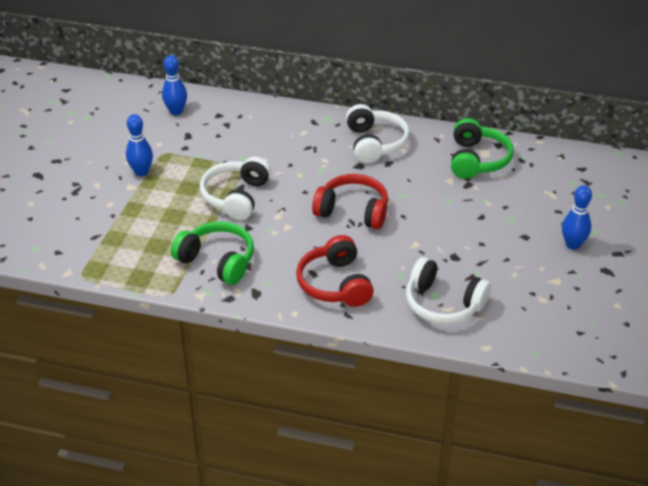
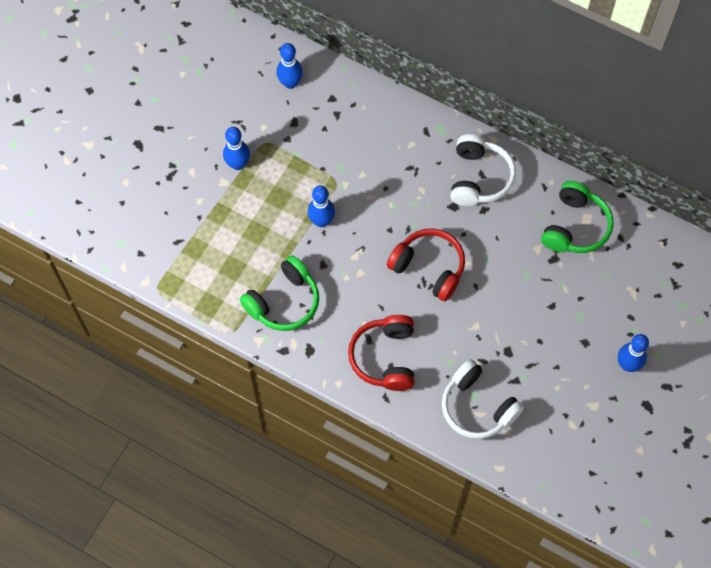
camera: 15 degrees right, 25 degrees up
(217, 261) = (283, 301): green headphones -> green headphones turned 90 degrees clockwise
(236, 197) = (321, 221): white headphones -> blue bowling pin

